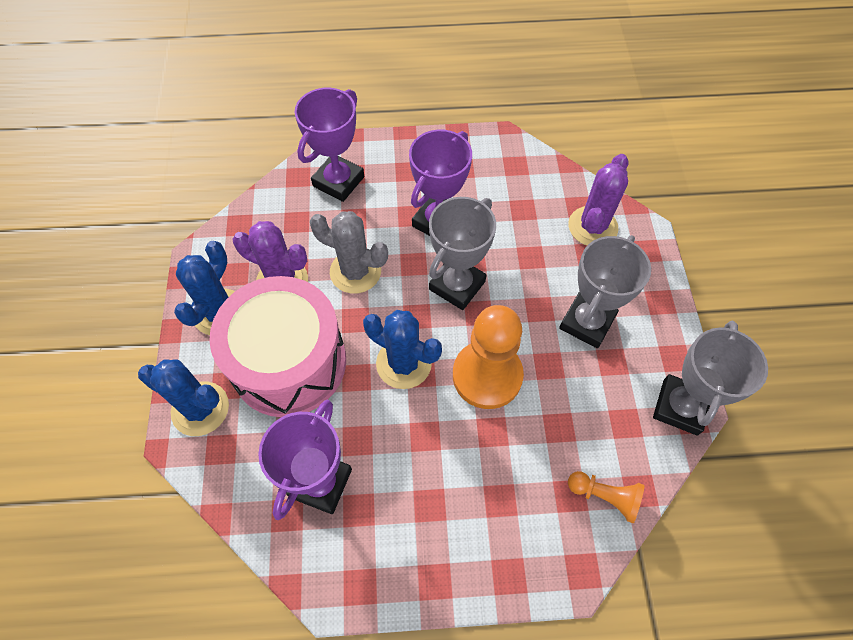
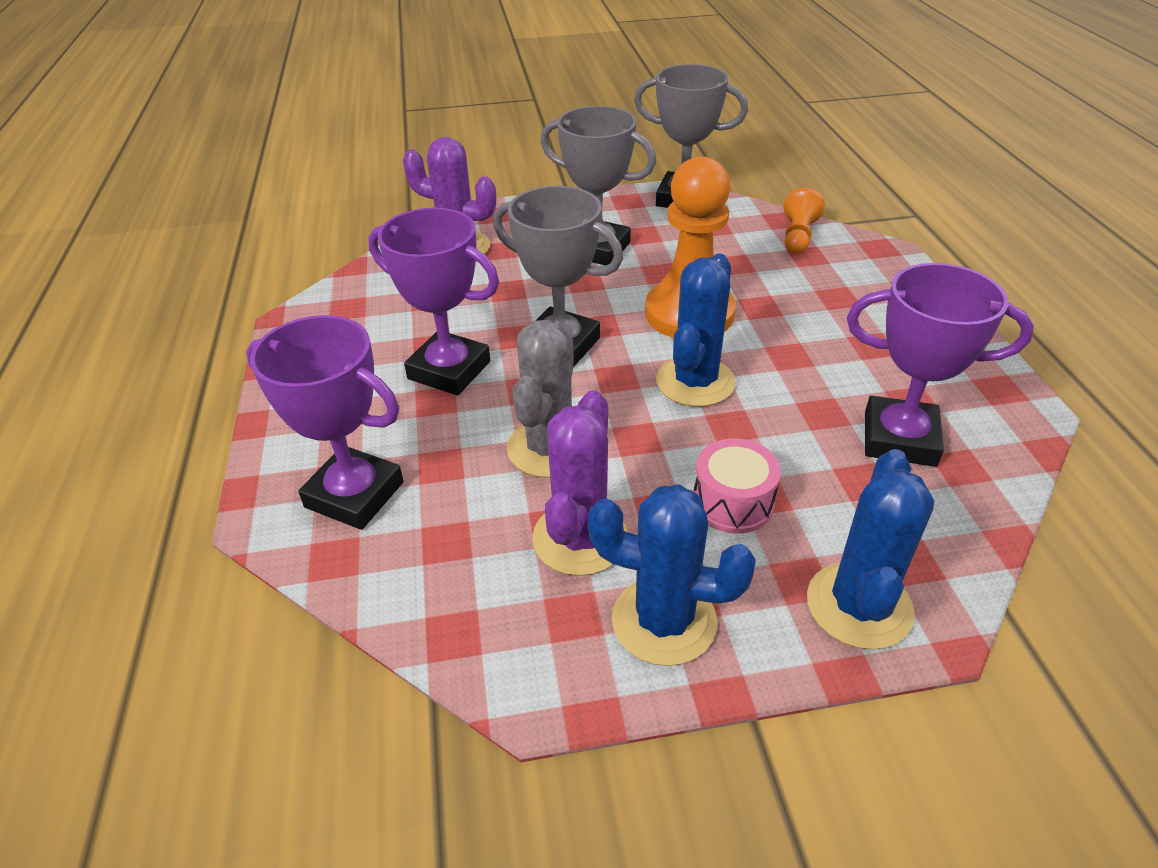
camera: 95 degrees left, 20 degrees down
(289, 362) = (732, 502): pink drum -> pink drum, size x0.42

